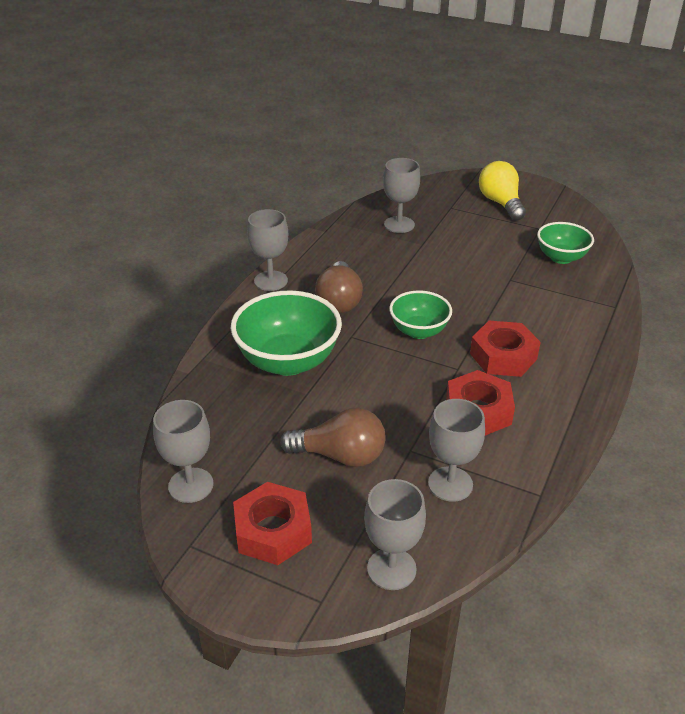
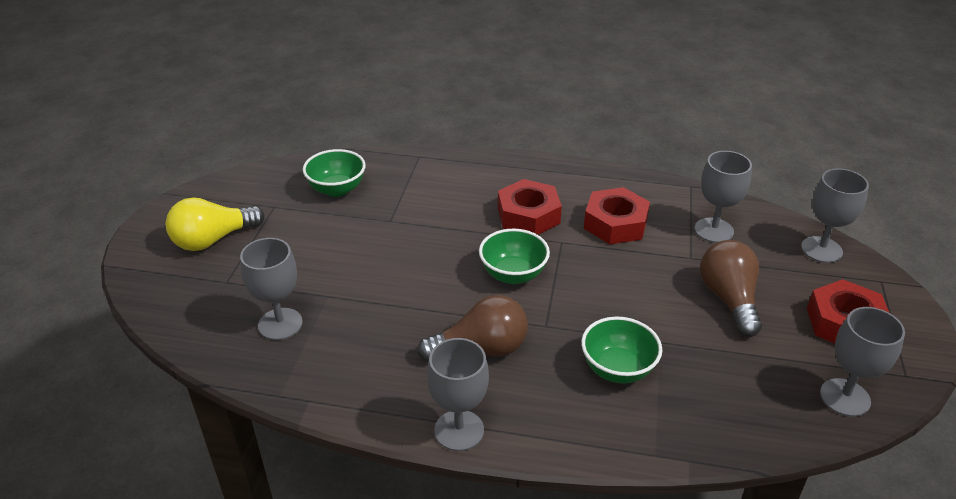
camera: 105 degrees left, 0 degrees up
(288, 361) = (617, 369): green bowl -> green bowl, size x0.60

